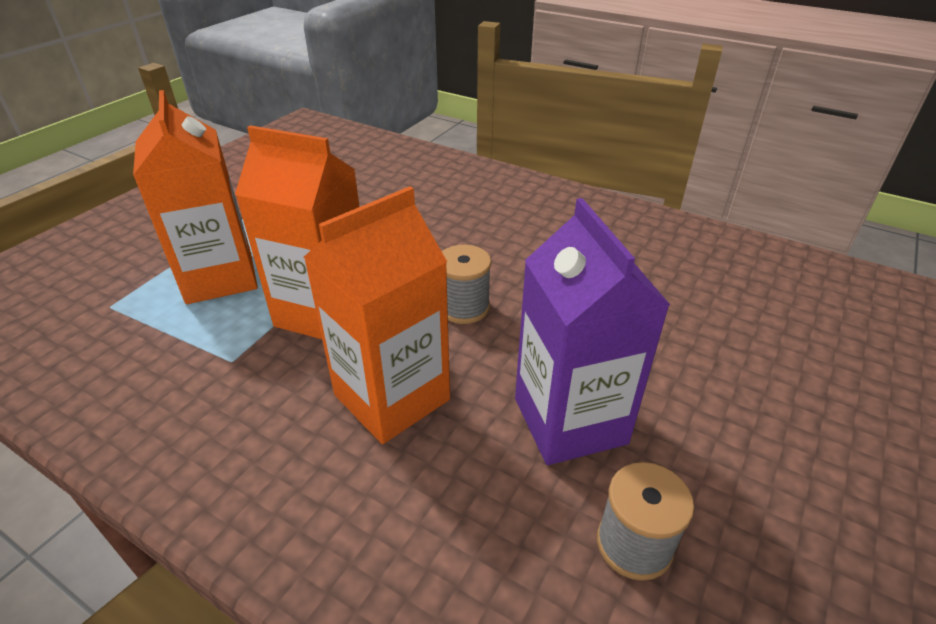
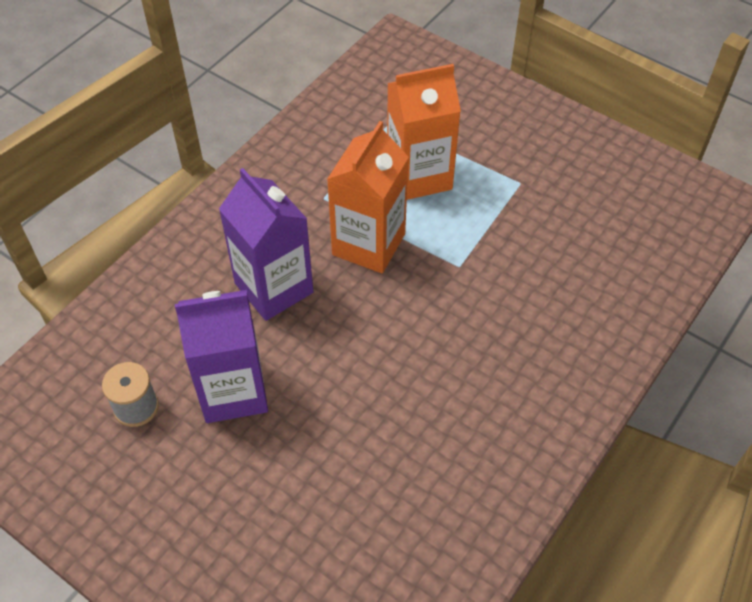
camera: 95 degrees right, 15 degrees up
(392, 397) = (274, 288): orange carton -> purple carton
(464, 307) = (364, 336): grey spool -> none

